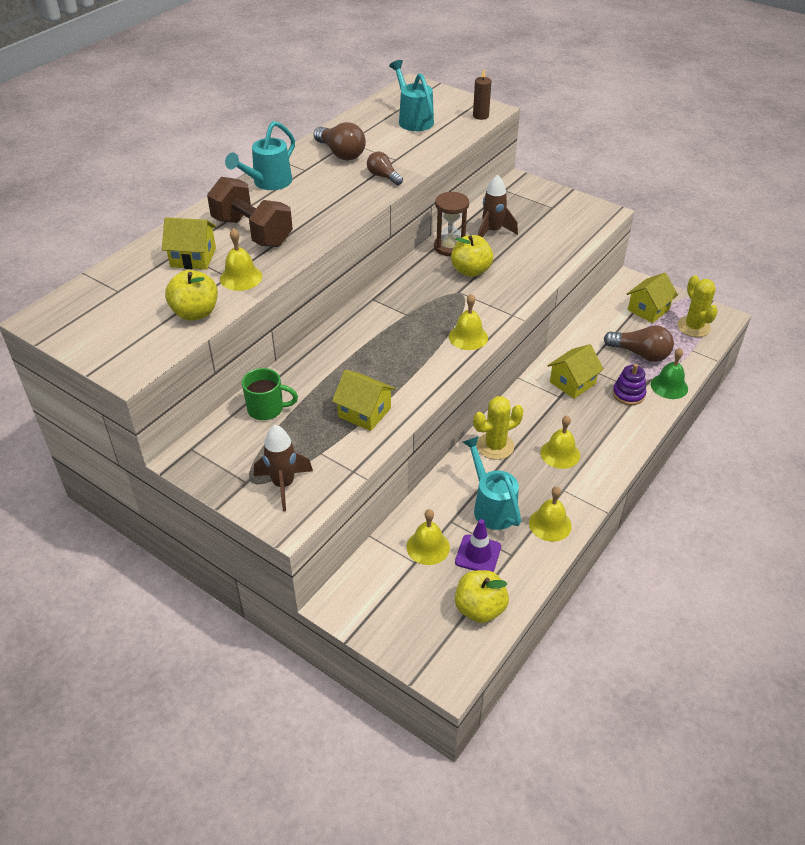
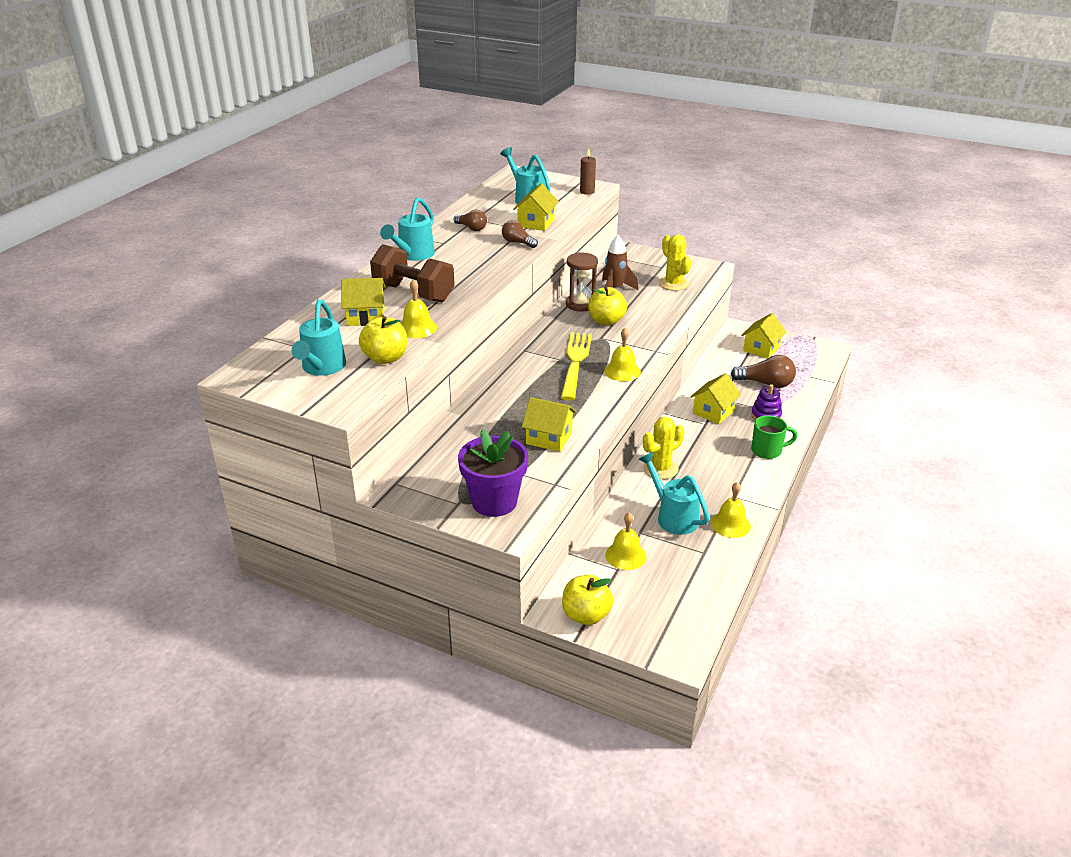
camera: 10 degrees left, 10 degrees down
(127, 318) = (322, 368): none -> turquoise watering can
(267, 409) = (457, 445): green mug -> green mug (767, 451)
(283, 485) = (494, 502): brown rocket -> purple flower pot
(341, 153) = (471, 228): brown light bulb -> brown light bulb, size x0.63
(411, 152) = (536, 223): none -> yellow house
(421, 321) = (575, 363): none -> yellow fork
(478, 554) = (673, 556): purple traffic cone -> none
(479, 609) = (689, 598): yellow apple -> yellow apple (586, 615)
(560, 453) = (721, 468): yellow bell -> none
(669, 386) = (799, 406): green bell -> none
(693, 327) = (805, 358): yellow cactus -> yellow cactus (673, 284)

